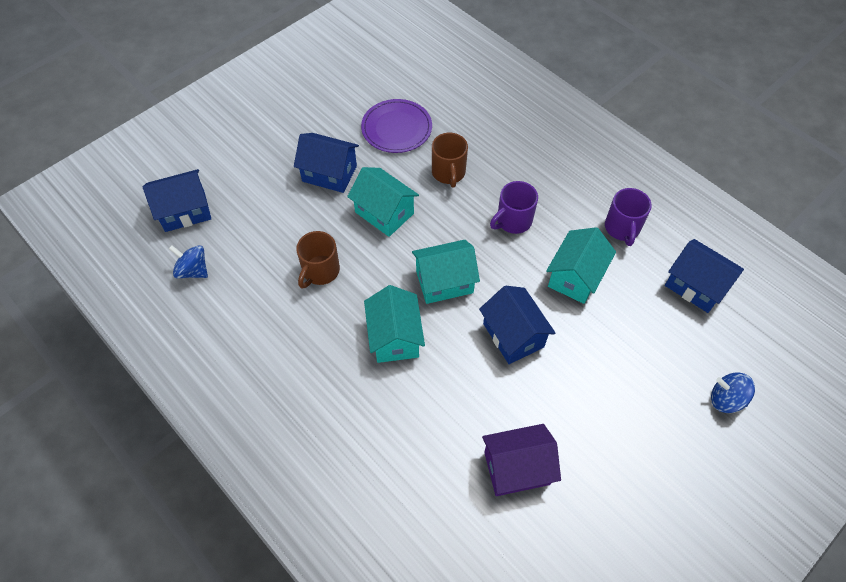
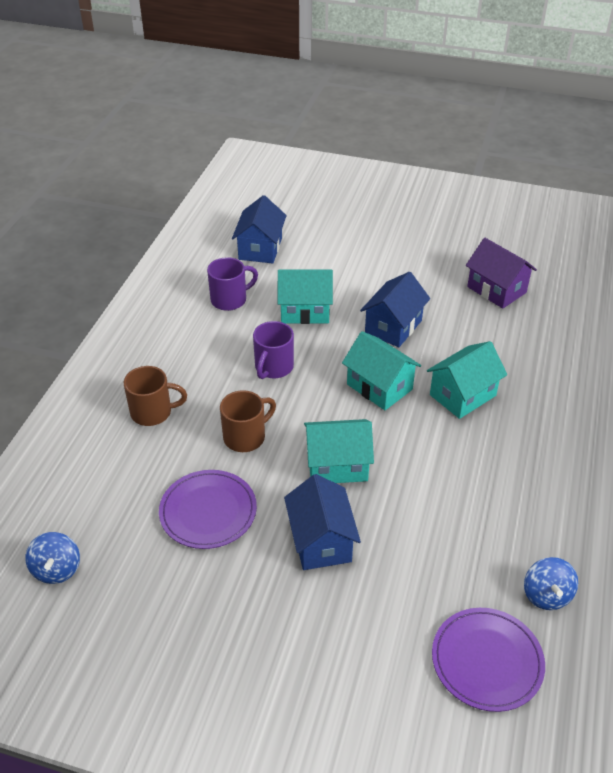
camera: 120 degrees left, 15 degrees down
(185, 211) = (487, 661): blue house -> purple plate
(320, 271) = (447, 481): brown mug -> brown mug (153, 412)
(384, 213) = (337, 465): turquoise house -> turquoise house turned 75 degrees clockwise
(513, 221) = (273, 367): purple mug -> purple mug turned 90 degrees clockwise
(726, 399) = (349, 216): blue spinning top -> blue spinning top (57, 569)

